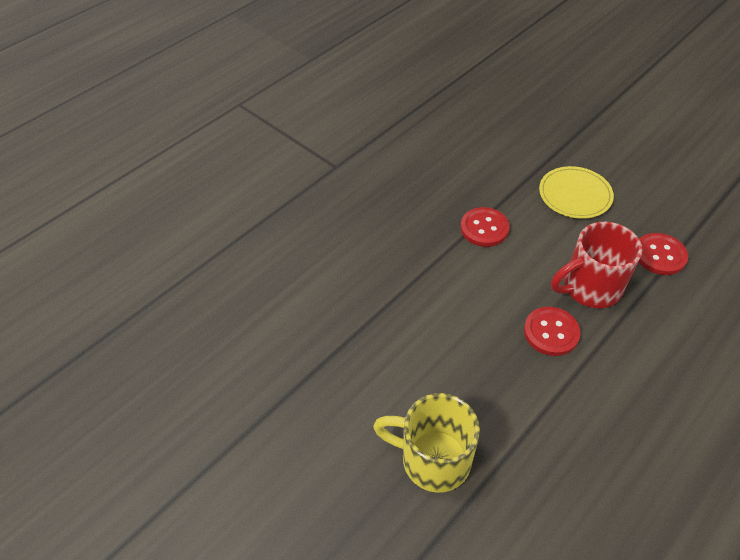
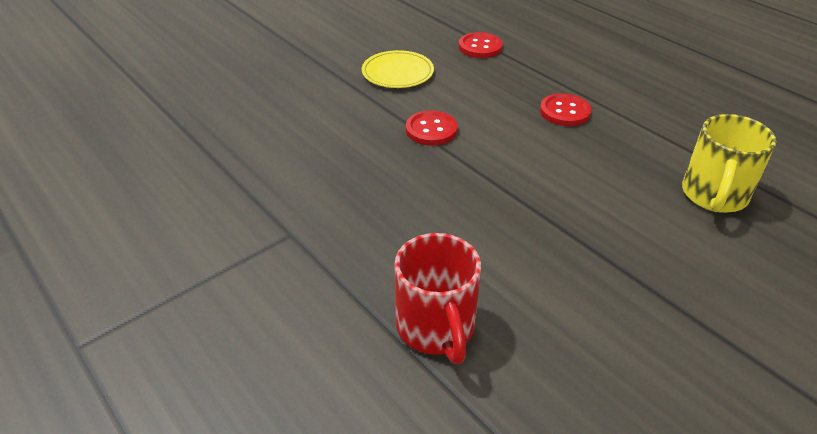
camera: 85 degrees left, 10 degrees down
(589, 287) = (514, 84): red mug -> red mug (436, 328)

